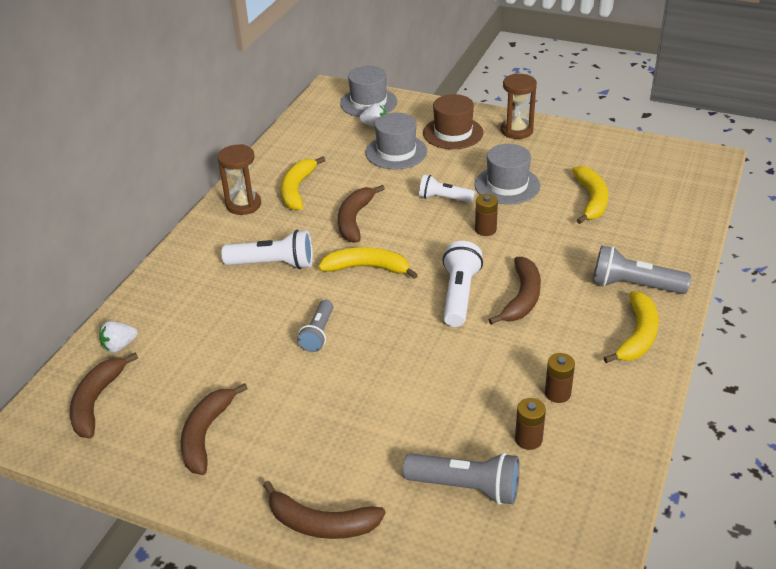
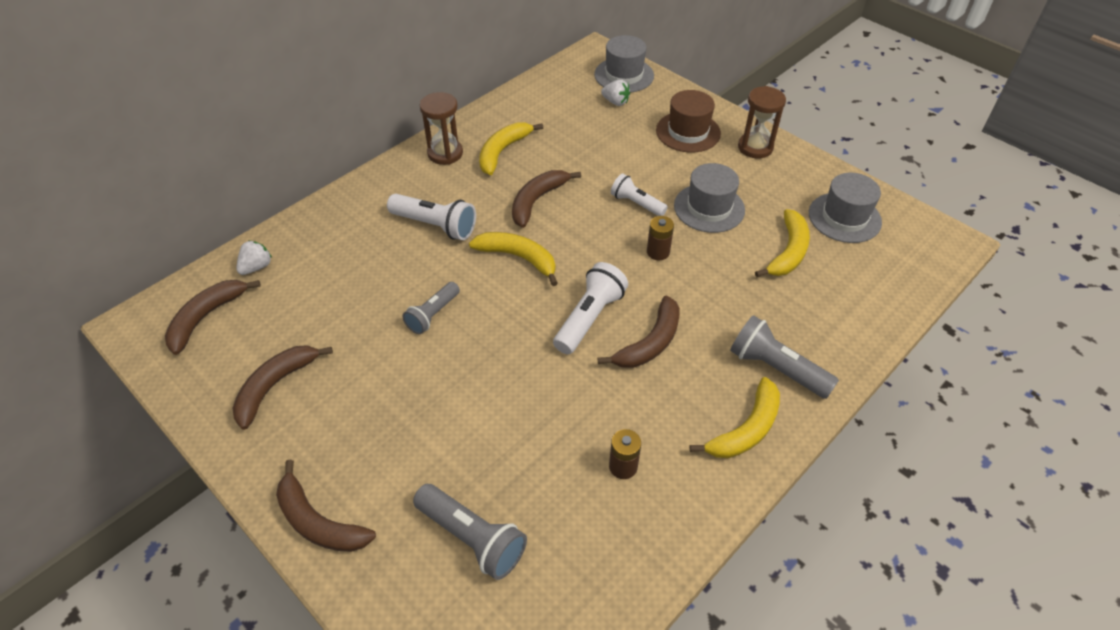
camera: 20 degrees right, 10 degrees up
(119, 346) = (256, 267): white strawberry -> white strawberry turned 135 degrees clockwise
(396, 152) = (619, 138): grey hat -> grey hat (844, 217)
(528, 439) = (563, 508): brown battery -> none

